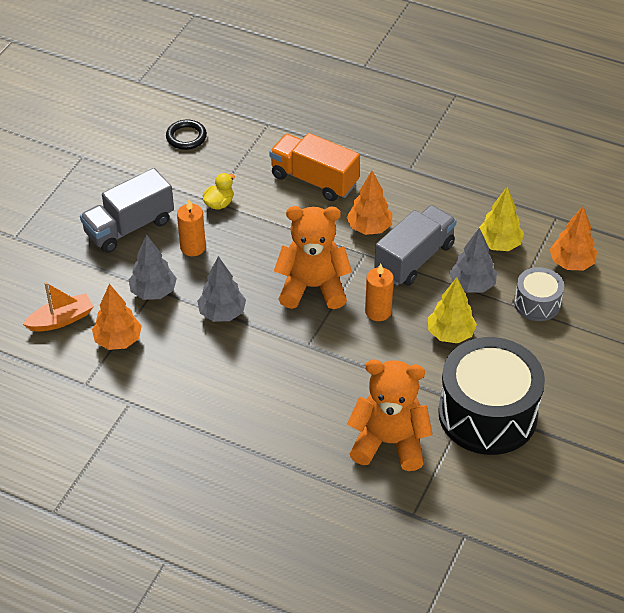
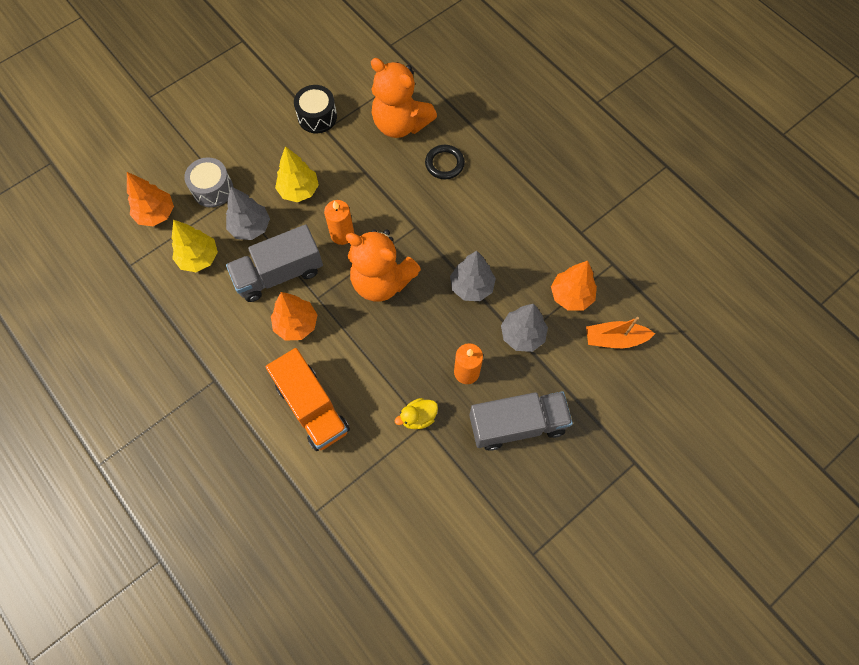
camera: 155 degrees left, 20 degrees up
(186, 137) = (410, 532): black ring -> black ring (444, 164)
(487, 414) = (317, 117): black drum -> black drum, size x0.50

